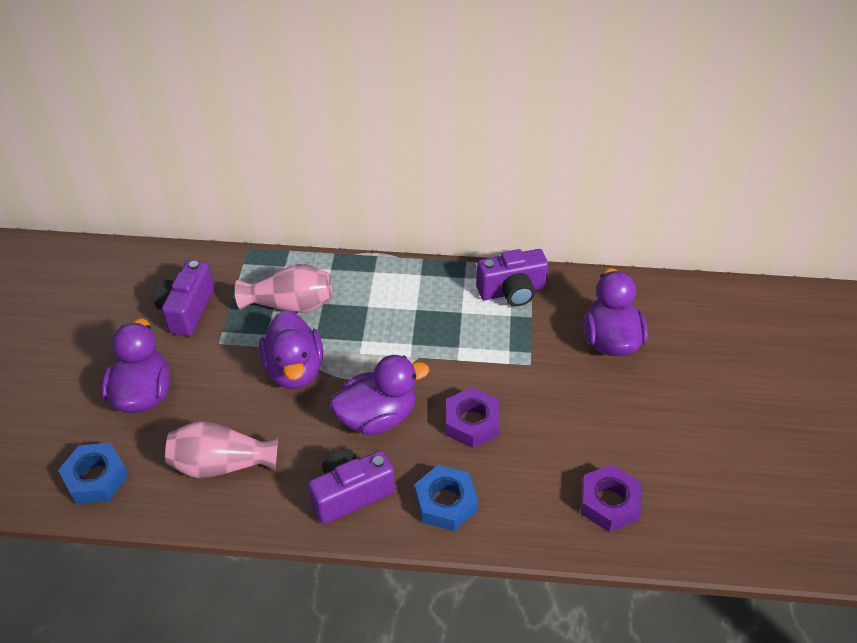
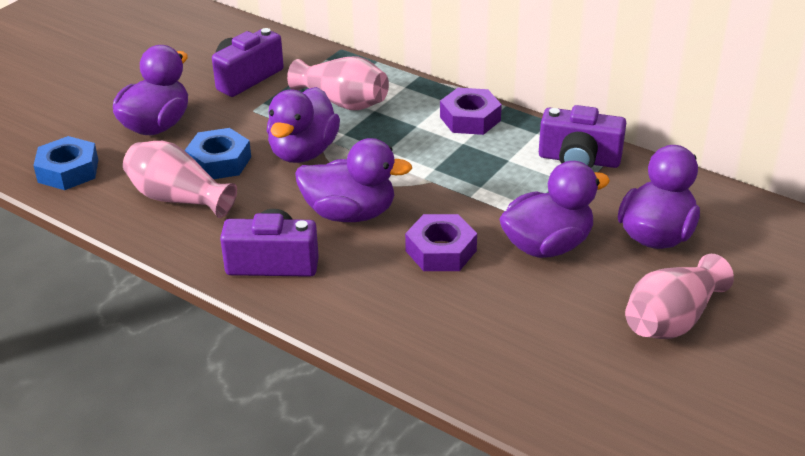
camera: 30 degrees right, 10 degrees down
(446, 502) = (358, 303): blue nut -> blue nut (219, 162)
(544, 383) = (547, 246): none -> purple duck
(609, 503) = (530, 369): purple nut -> purple nut (470, 119)
(669, 412) = (672, 320): none -> pink vase

